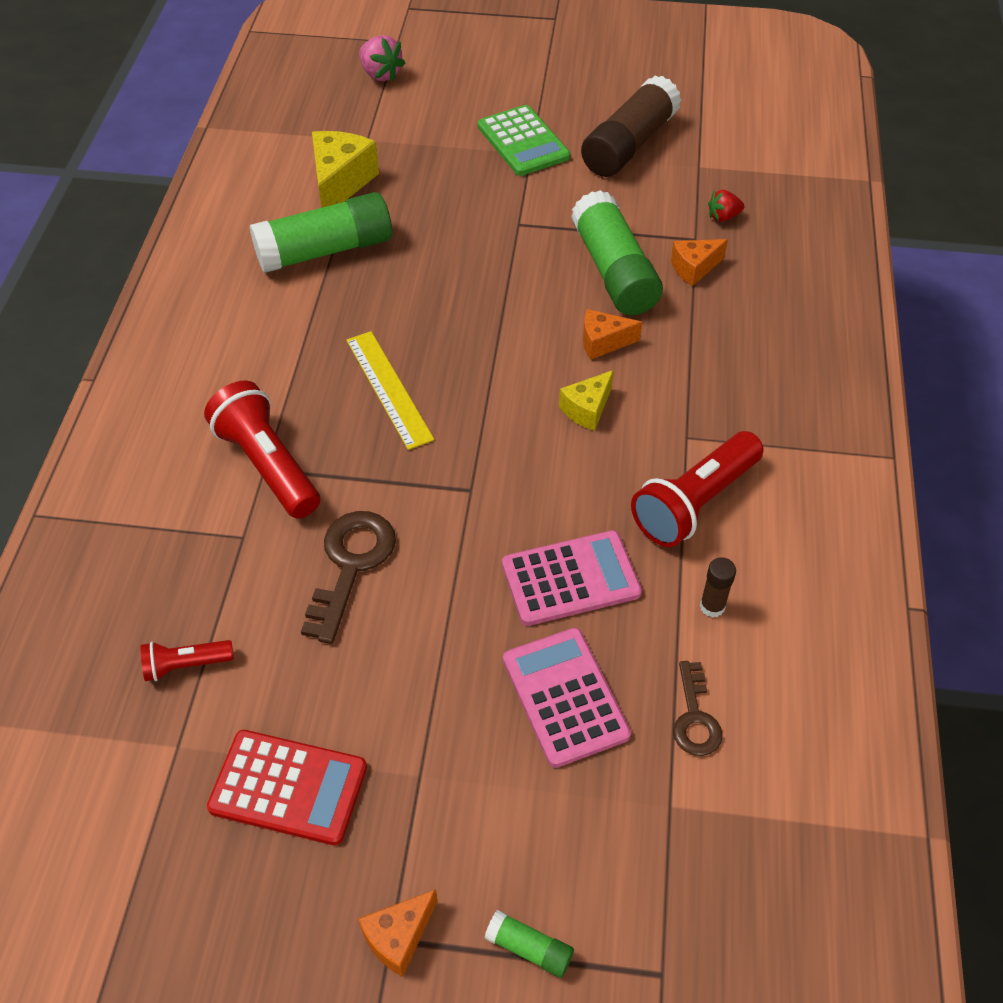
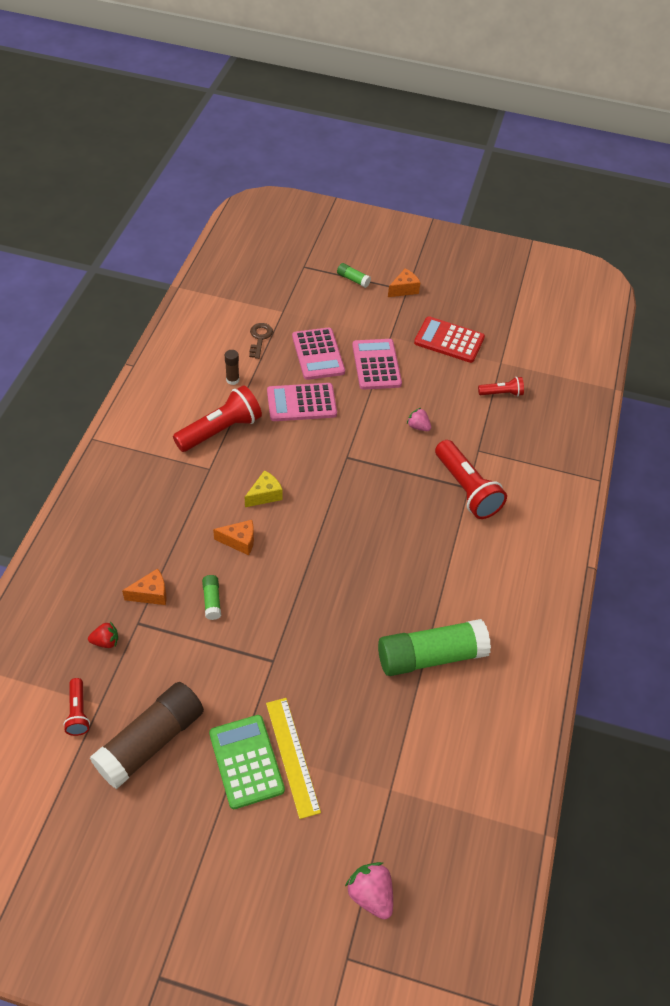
camera: 175 degrees left, 0 degrees up
(340, 183) = (416, 733): yellow cheese -> none
(351, 565) = (418, 427): brown key -> pink strawberry
(388, 389) = (390, 528): yellow ruler -> yellow ruler (292, 756)
(442, 691) = (376, 365): none -> pink calculator
(614, 271) = (212, 601): green glue stick -> green glue stick, size x0.43
(718, 157) = (78, 712): none -> red flashlight

